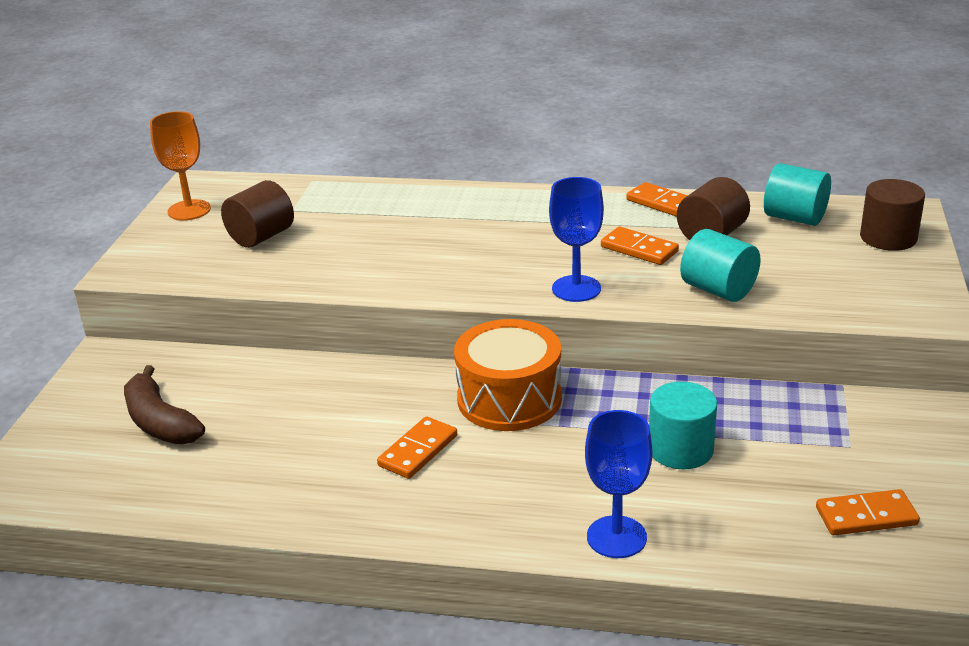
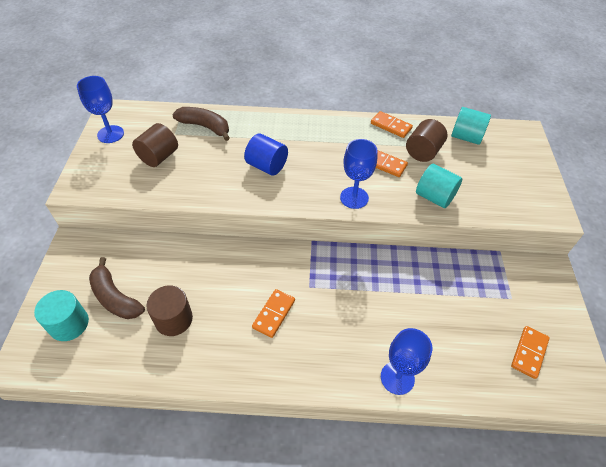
camera: 10 degrees left, 20 degrees up
(189, 210) = (110, 134): orange goblet -> blue goblet
(343, 203) = (205, 127): none -> brown banana
(436, 249) = (267, 166): none -> blue cylinder
(509, 399) = (320, 269): orange drum -> none
(680, 449) = (422, 305): turquoise cylinder -> turquoise cylinder (69, 324)
(866, 516) = (529, 353): orange domino -> orange domino turned 45 degrees counterclockwise
(888, 238) = (519, 152): brown cylinder -> brown cylinder (173, 319)

